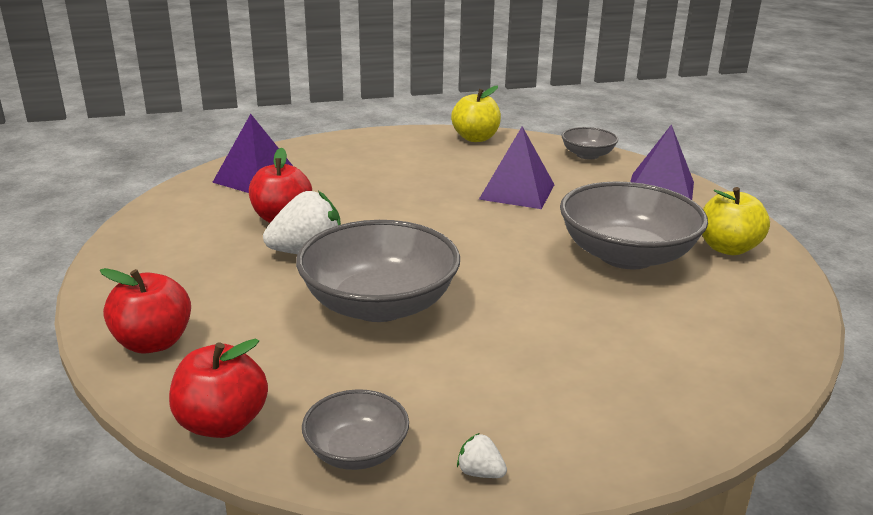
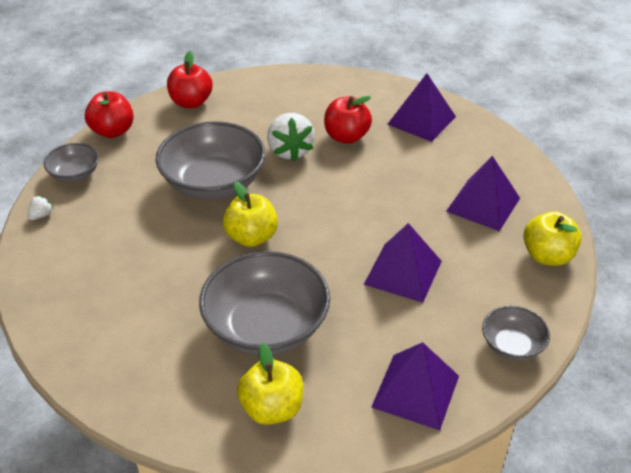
camera: 95 degrees right, 15 degrees up
(408, 157) = (483, 204): none -> purple pyramid
(486, 271) = (251, 237): none -> yellow apple

